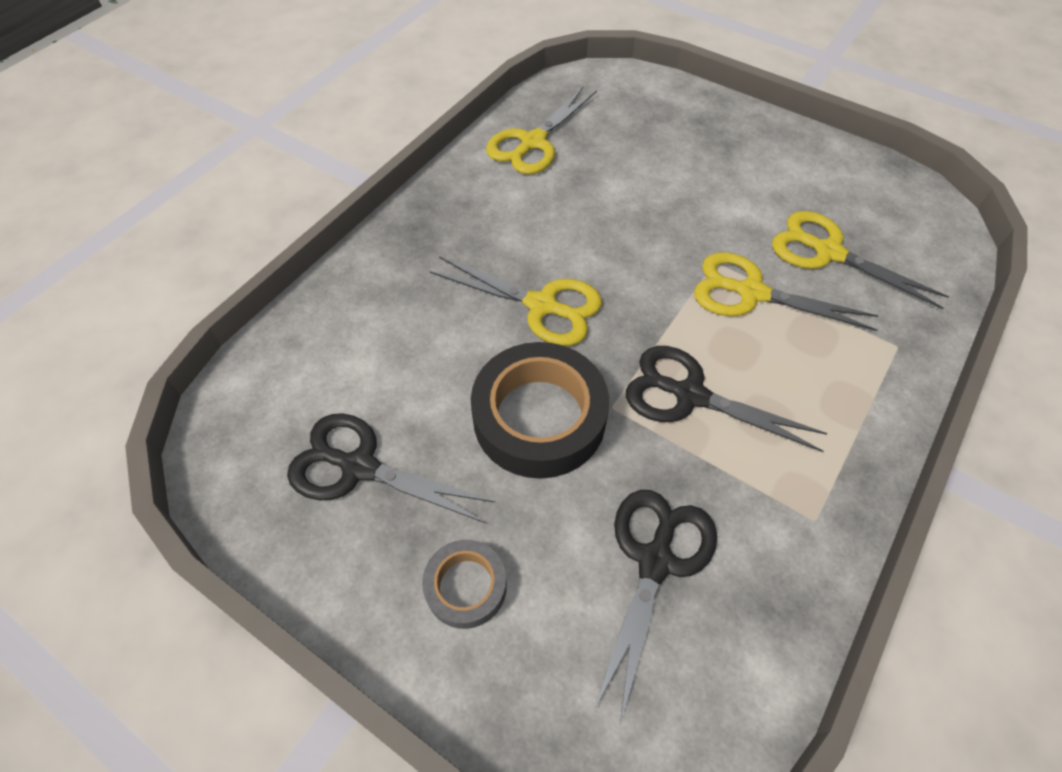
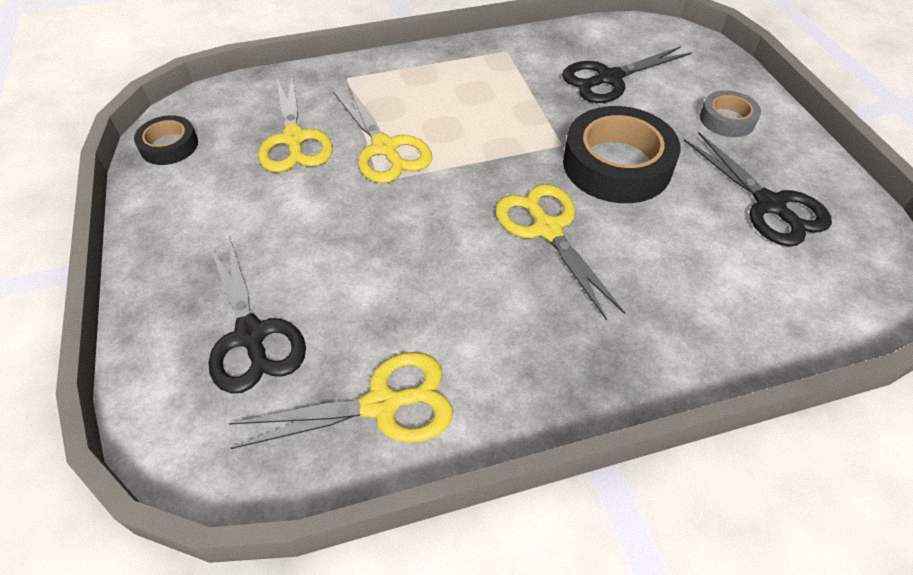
camera: 140 degrees left, 5 degrees down
(689, 395) = (504, 124): black scissors -> black scissors (251, 336)
(895, 188) = (169, 146): none -> black tape

